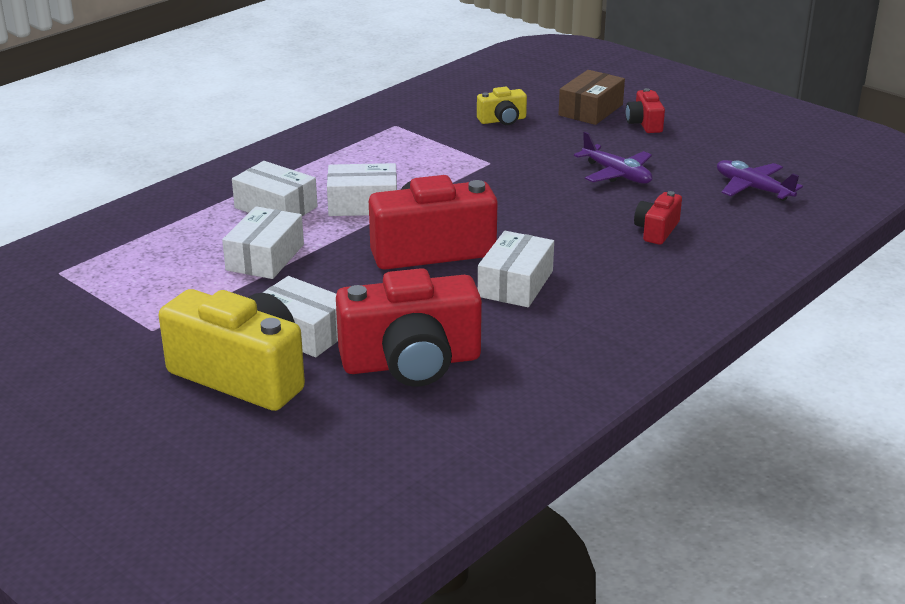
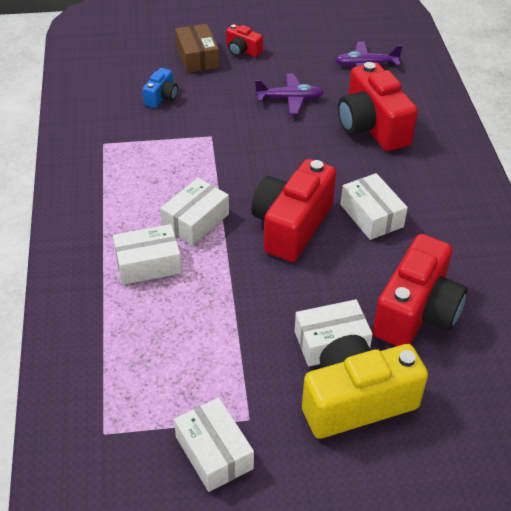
camera: 50 degrees left, 15 degrees up
(265, 257) = (213, 307): white box -> white box (214, 452)
(502, 120) = (161, 97): yellow camera -> blue camera
(656, 230) = (372, 126): red camera -> red camera, size x2.10

